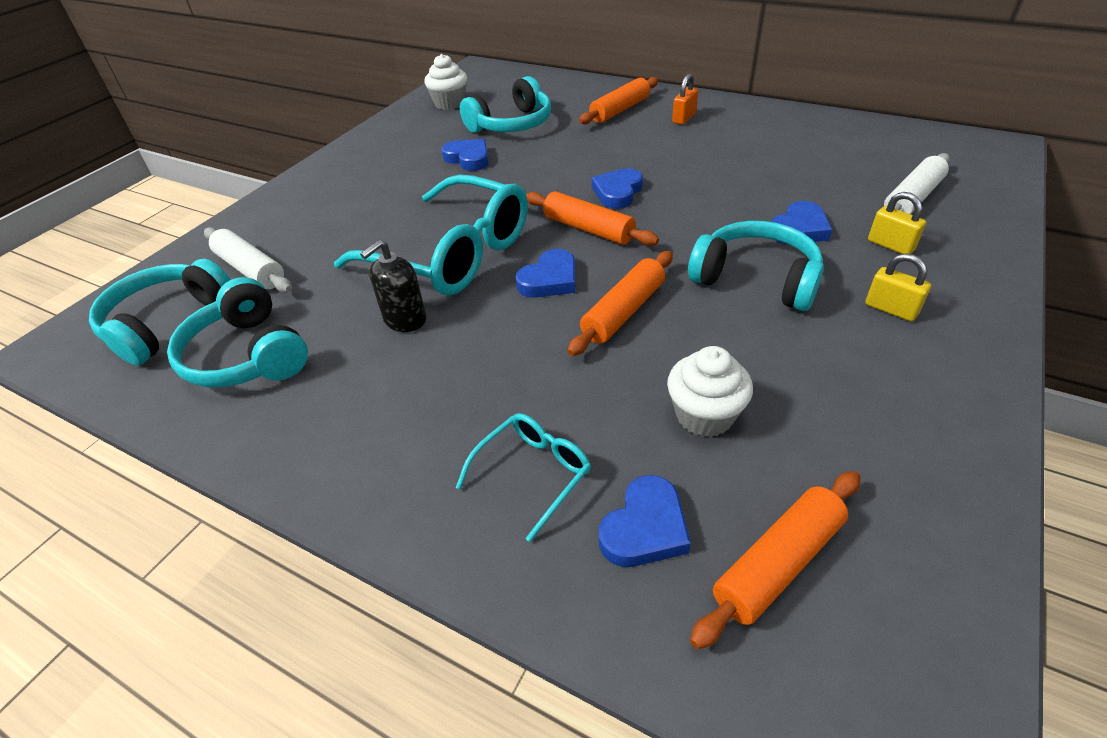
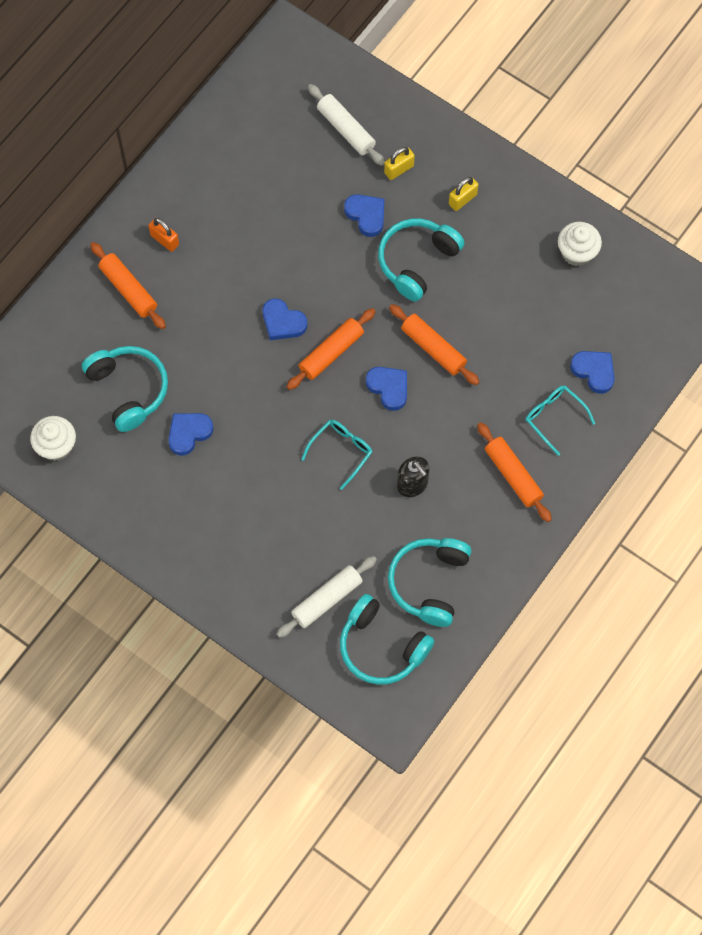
camera: 85 degrees left, 25 degrees up
(247, 355) = (429, 583): turquoise headphones -> turquoise headphones turned 135 degrees clockwise
(453, 254) = (341, 451): turquoise glasses -> turquoise glasses, size x0.46
(704, 415) = (529, 326): white cupcake -> white cupcake (577, 252)
(777, 563) = (619, 321): orange rolling pin -> orange rolling pin (513, 475)

